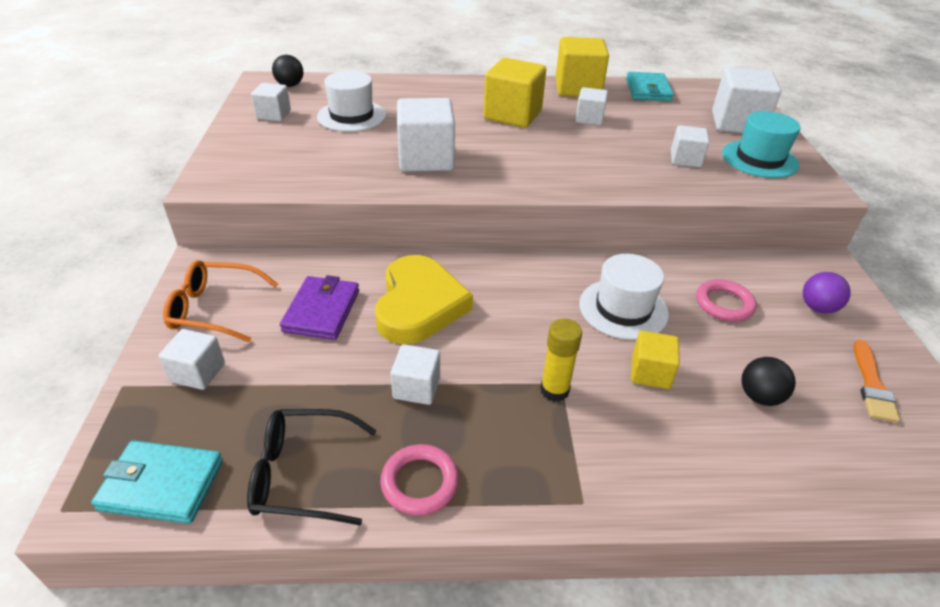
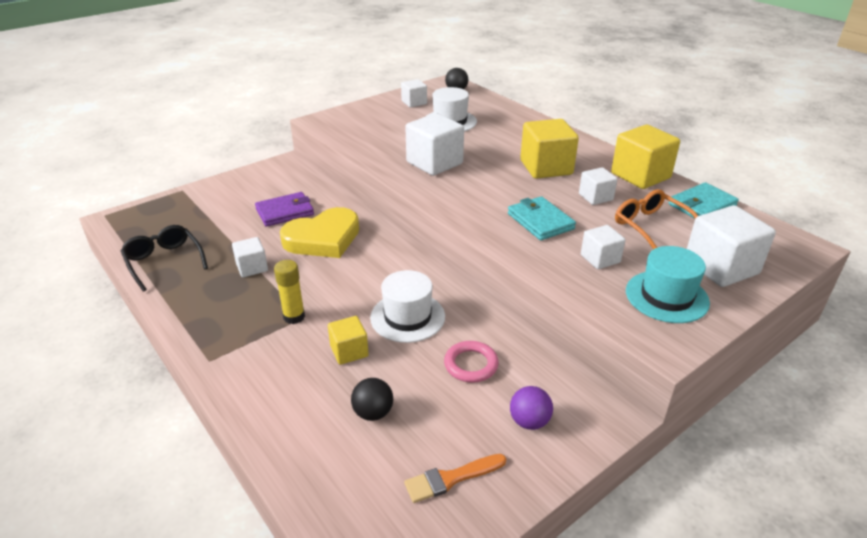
camera: 55 degrees right, 5 degrees down
(162, 485) = (132, 230): turquoise wallet -> turquoise wallet (540, 221)
(198, 372) = (206, 202): white cube -> none
(214, 309) = (255, 183): orange glasses -> orange glasses (651, 227)
(420, 482) = (183, 298): pink ring -> none

